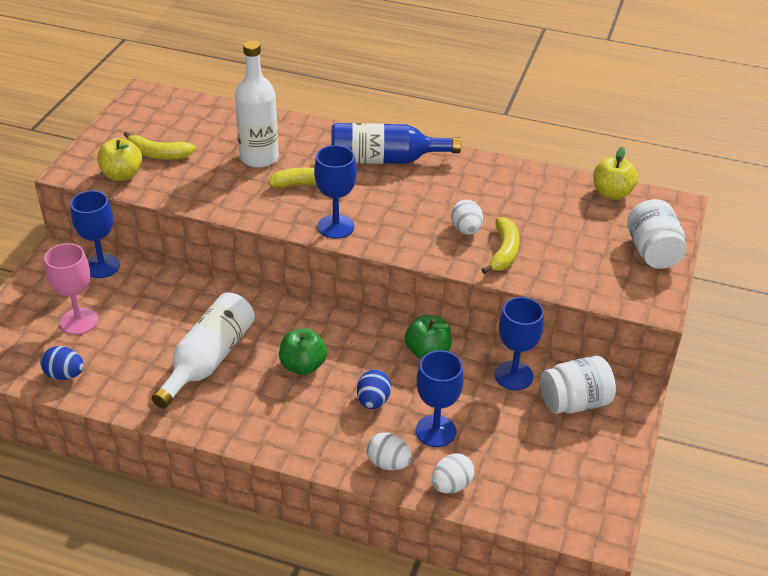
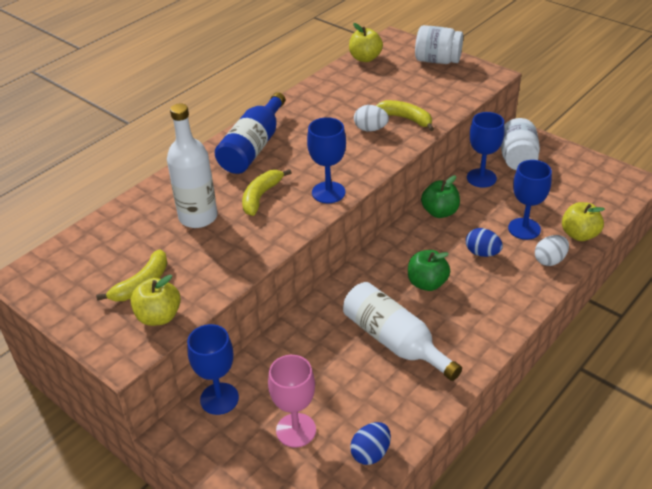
camera: 65 degrees left, 0 degrees up
(451, 485) = (579, 234): white egg -> yellow apple

